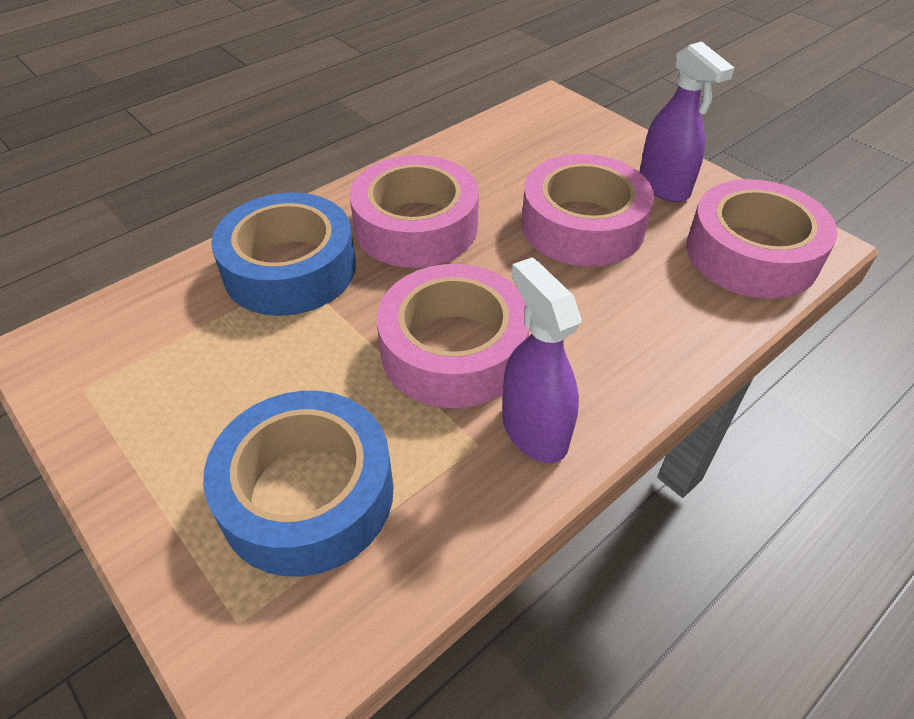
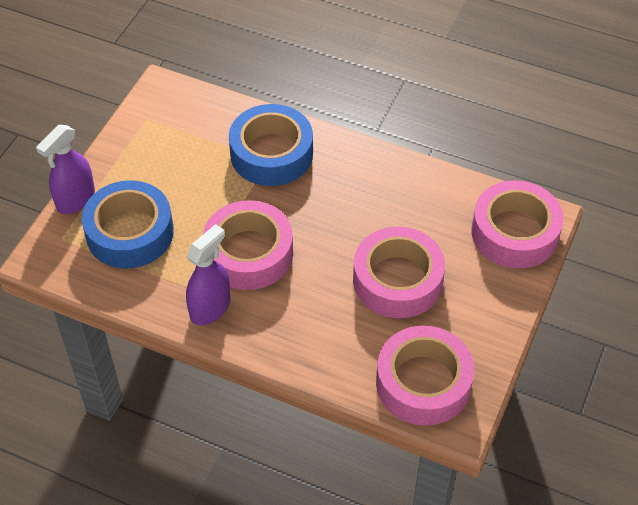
camera: 65 degrees right, 5 degrees up
(416, 226) = (344, 195): pink tape -> pink tape (514, 233)
(664, 187) = (472, 316): purple spray bottle -> purple spray bottle (75, 199)

